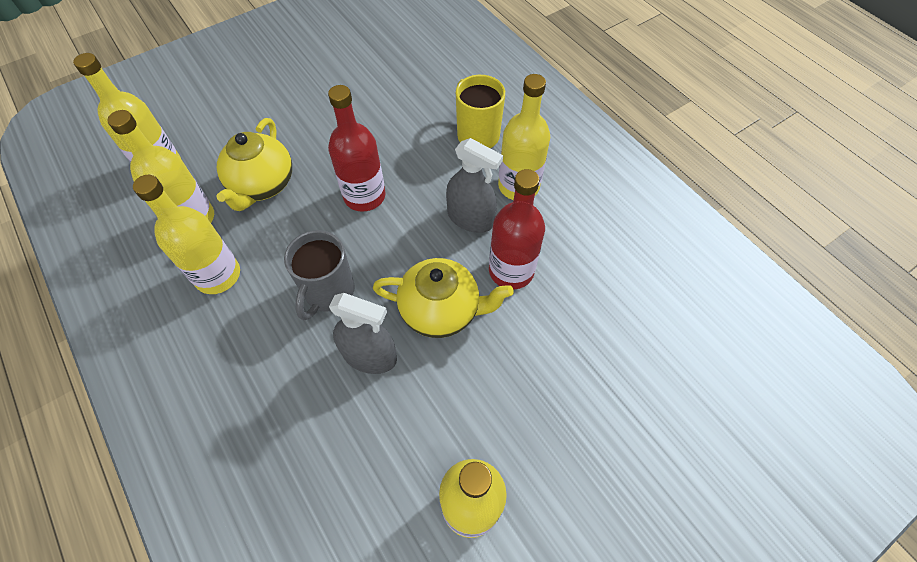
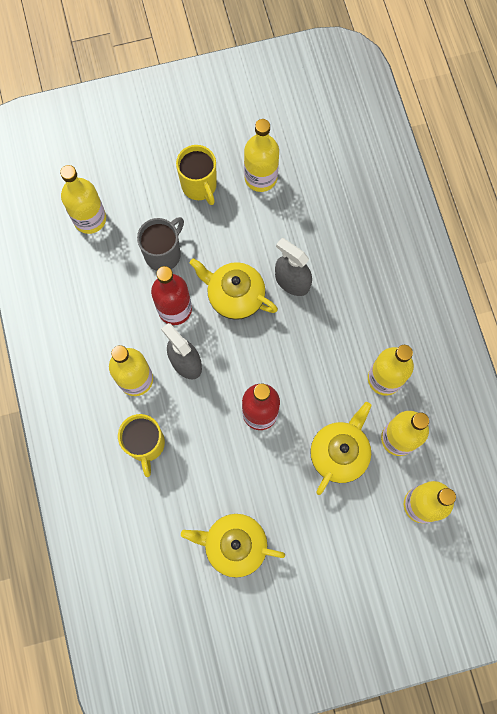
camera: 160 degrees left, 15 degrees up
(328, 292) = (308, 337): grey mug -> grey mug (163, 254)
(354, 87) = (234, 545): none -> yellow teapot
(559, 454) = (199, 186): none -> yellow mug
(683, 346) = (90, 219): none -> yellow bottle

